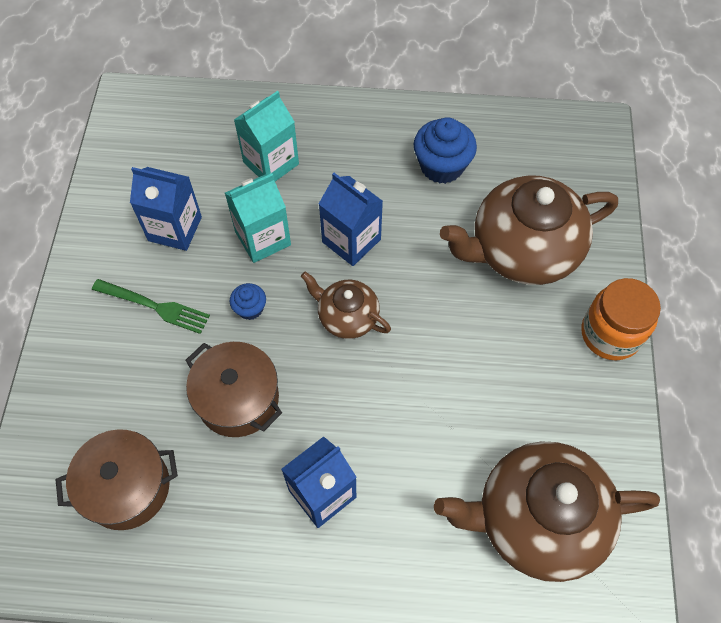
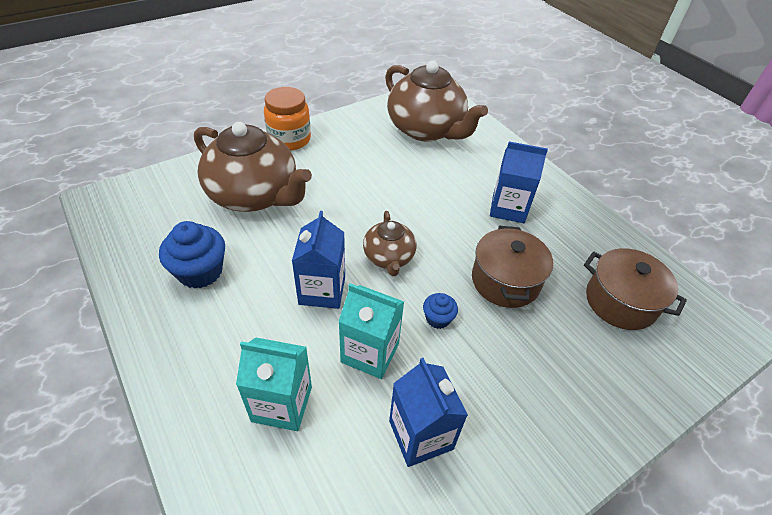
camera: 130 degrees left, 15 degrees down
(155, 306) = (501, 388): green fork -> none

